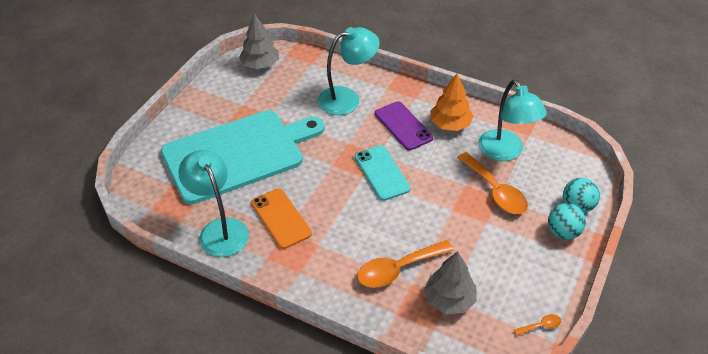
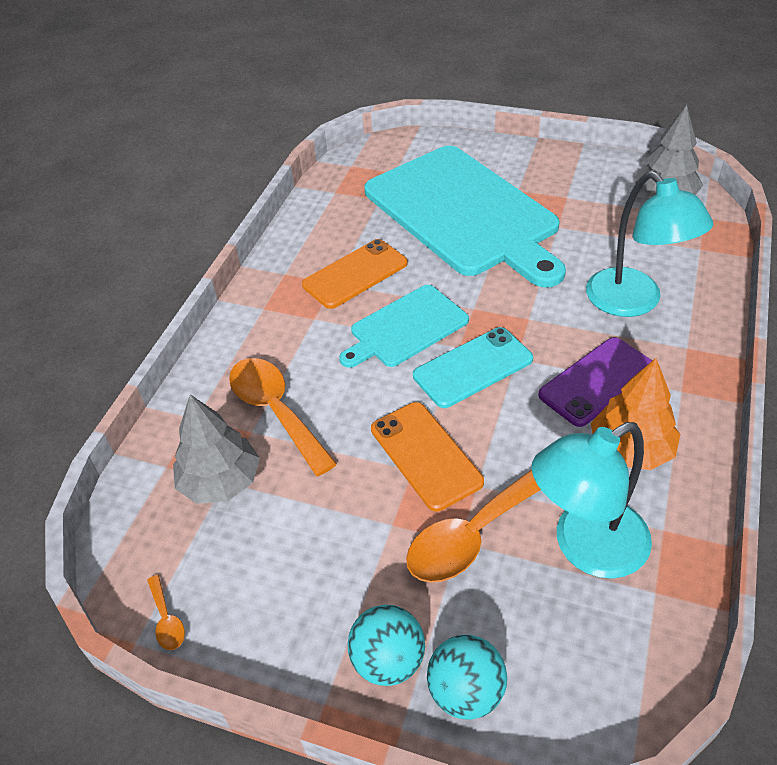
camera: 85 degrees right, 0 degrees up
(219, 229) = (326, 225): turquoise lamp -> none
(341, 198) = (405, 328): none -> turquoise cutting board
(443, 202) = (425, 455): none -> orange phone

